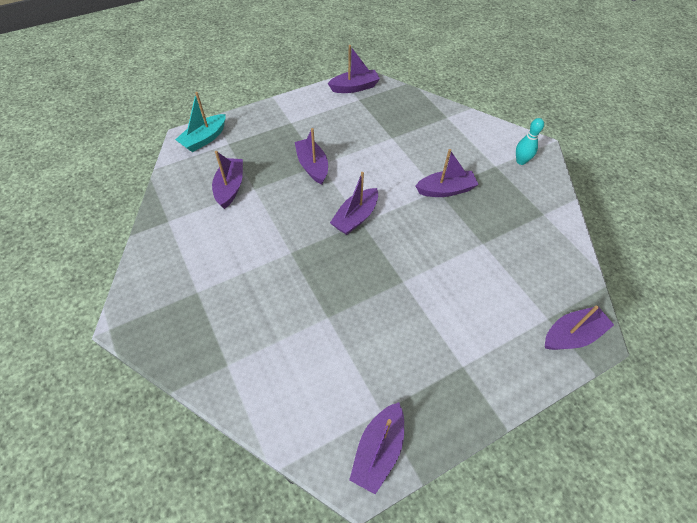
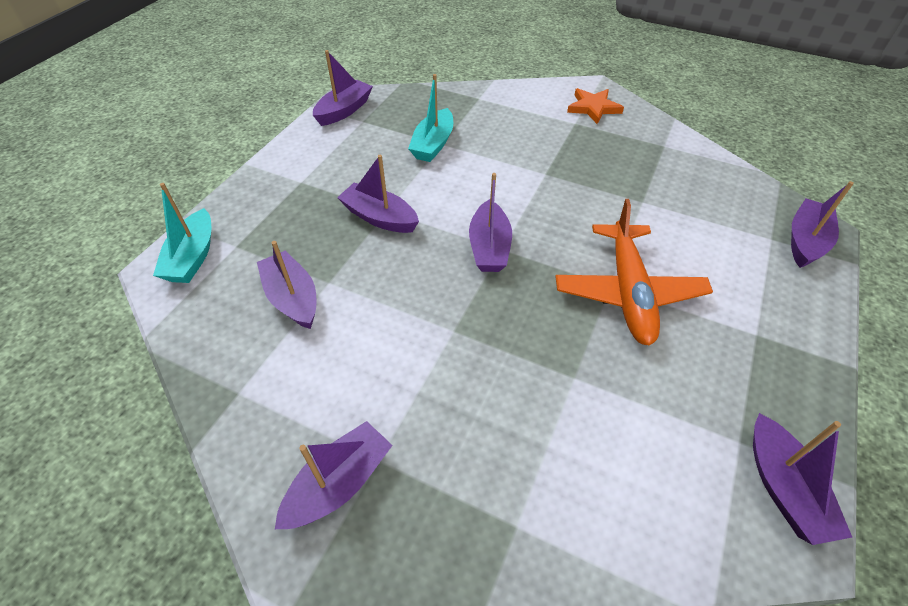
camera: 35 degrees left, 5 degrees down
(386, 135) = (433, 144): none -> turquoise boat
(409, 292) = (628, 292): none -> orange plane
(445, 190) = (553, 169): purple boat -> purple boat (339, 484)
(521, 161) = (593, 108): turquoise bowling pin -> orange star

